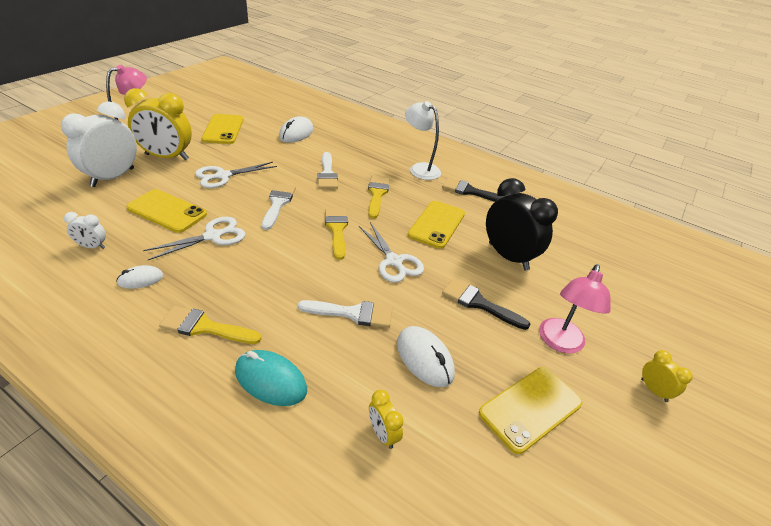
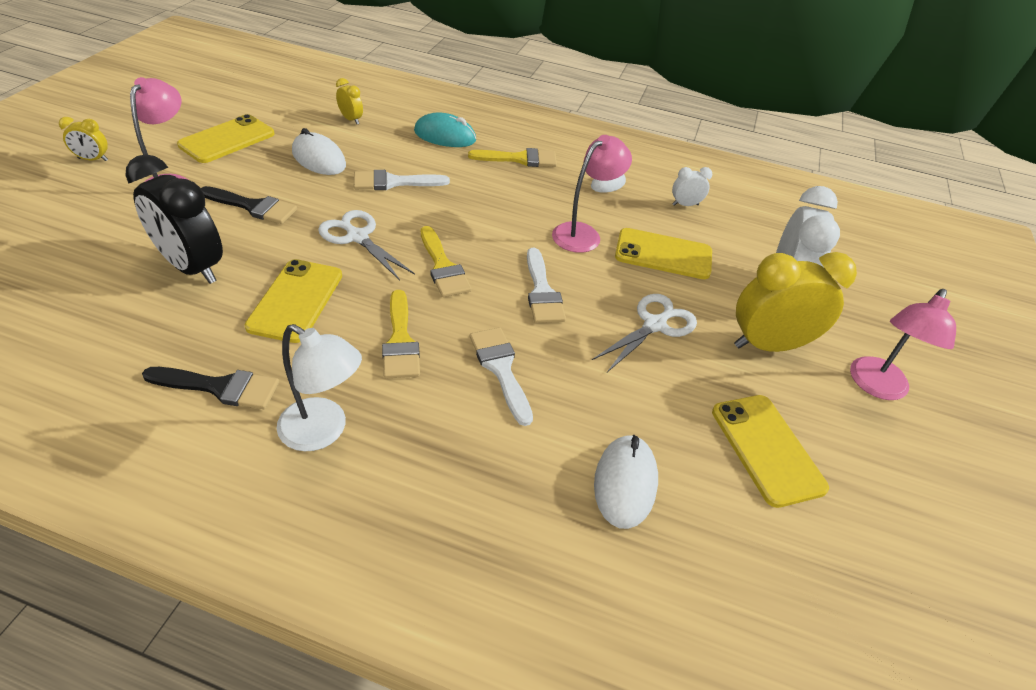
camera: 165 degrees right, 5 degrees up
(213, 236) = (583, 233): white scissors -> pink lamp
(653, 390) = (93, 159): yellow clock -> yellow clock turned 45 degrees counterclockwise

